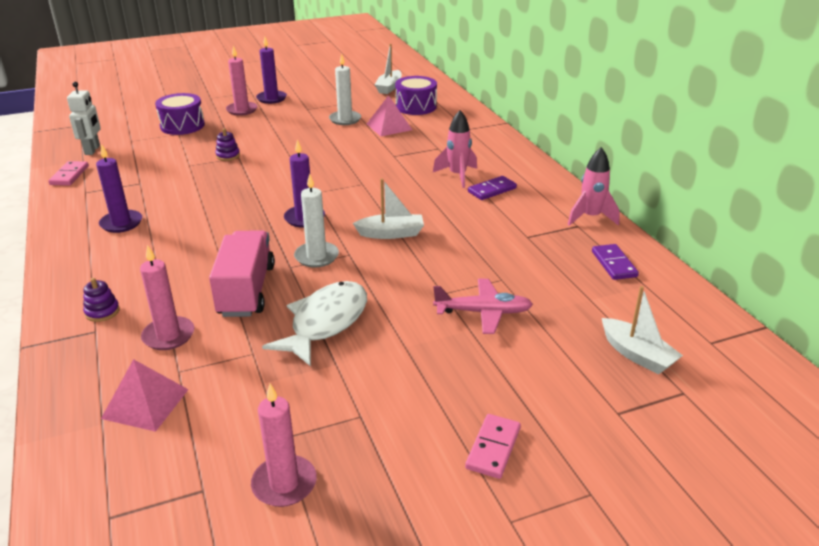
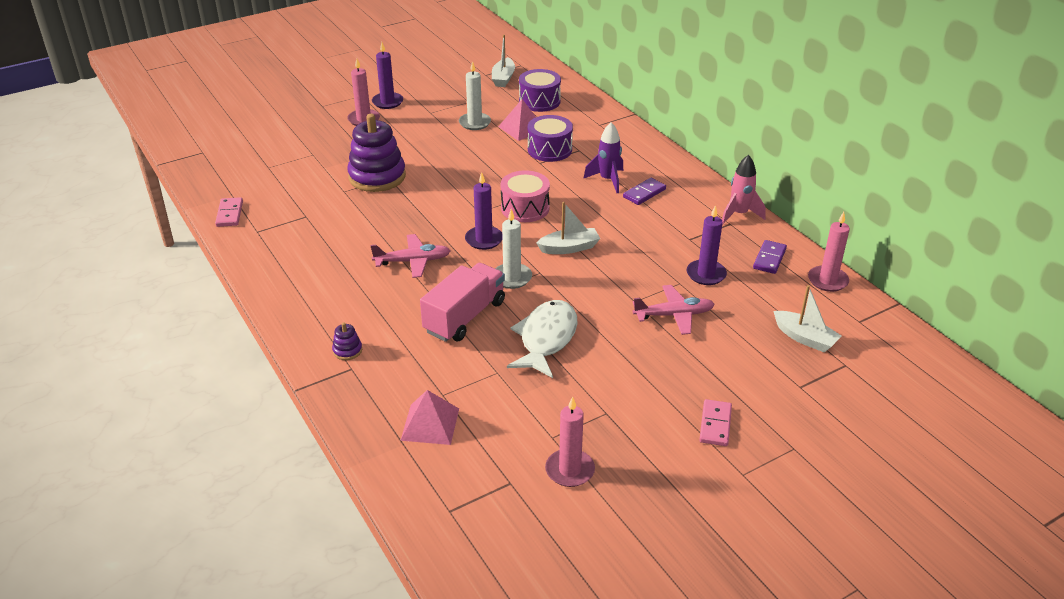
camera: 10 degrees left, 5 degrees up
(92, 150) = (235, 182): white robot -> none
(121, 223) = (313, 262): purple candle -> purple candle (706, 274)
(168, 336) = (418, 365): pink candle -> pink candle (827, 280)
(182, 126) = (311, 144): purple drum -> purple drum (549, 149)
(221, 232) = (413, 261): none -> pink plane
(228, 155) = (377, 177): purple stacking toy -> purple stacking toy, size x2.42
(246, 290) = (465, 317): pink truck -> pink truck turned 45 degrees clockwise
(360, 193) = (525, 208): none -> pink drum
(457, 176) = (607, 180): pink rocket -> purple rocket
(613, 264) = (769, 259): purple domino -> purple domino turned 45 degrees clockwise

